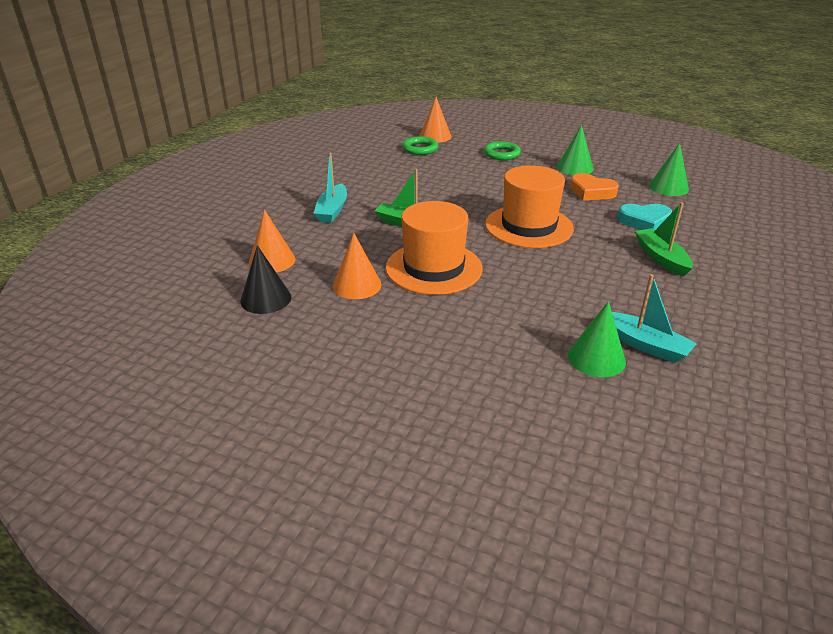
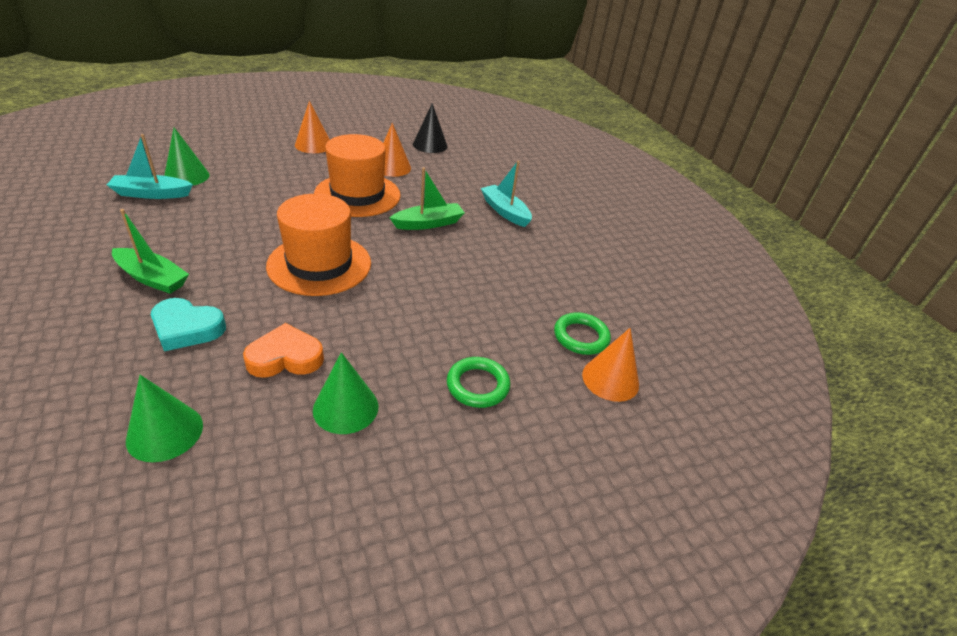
camera: 130 degrees right, 5 degrees up
(272, 261) = (468, 163): orange cone -> orange cone (313, 145)
(644, 221) = (187, 328): turquoise heart -> turquoise heart turned 120 degrees counterclockwise

